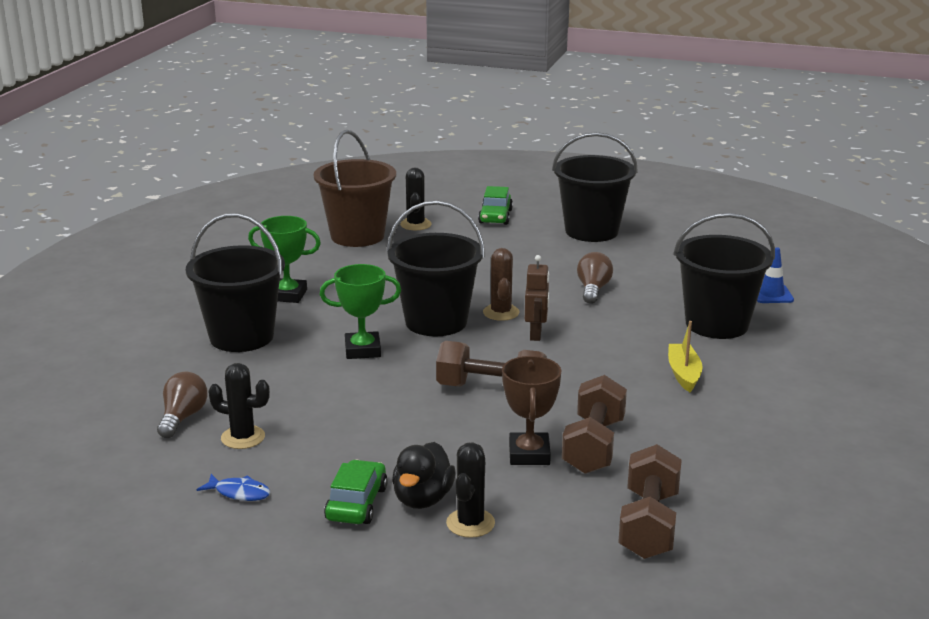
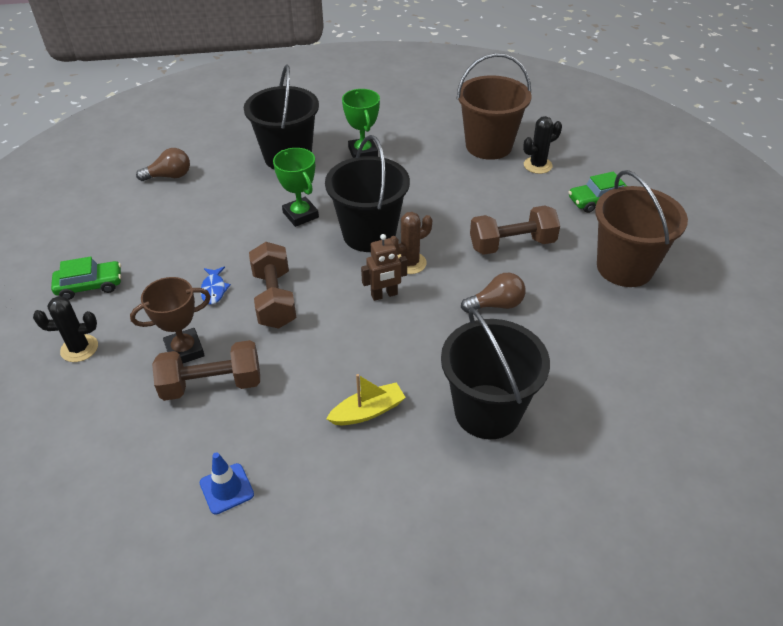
camera: 65 degrees right, 20 degrees up
(239, 493) = (88, 232): blue fish -> blue fish (214, 289)
(243, 437) = (155, 208): black cactus -> none
(423, 499) = (104, 314): black duck -> none
(591, 231) = (624, 267): black bucket -> brown bucket
(648, 524) = (103, 452): brown dumbbell -> brown dumbbell (512, 244)
(771, 294) = (592, 441): blue traffic cone -> blue traffic cone (226, 489)

